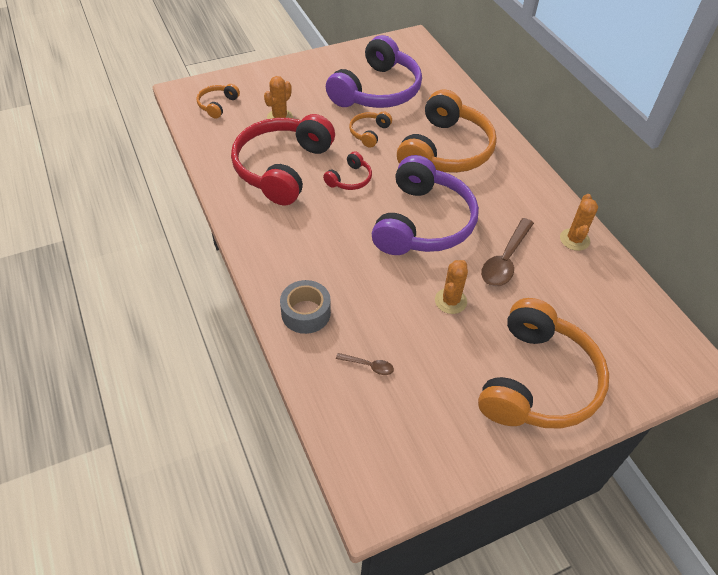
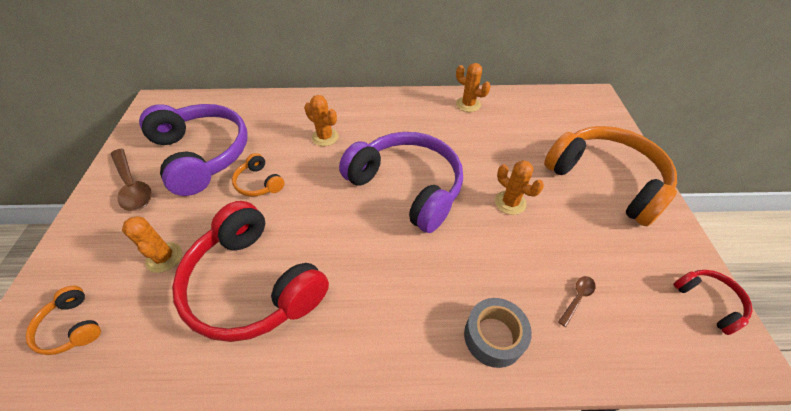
camera: 65 degrees left, 0 degrees up
(350, 179) = (315, 223): red headphones -> red headphones (708, 301)
(445, 150) = (325, 137): orange headphones -> orange cactus
(505, 260) = (474, 150): brown spoon -> brown spoon (132, 186)

